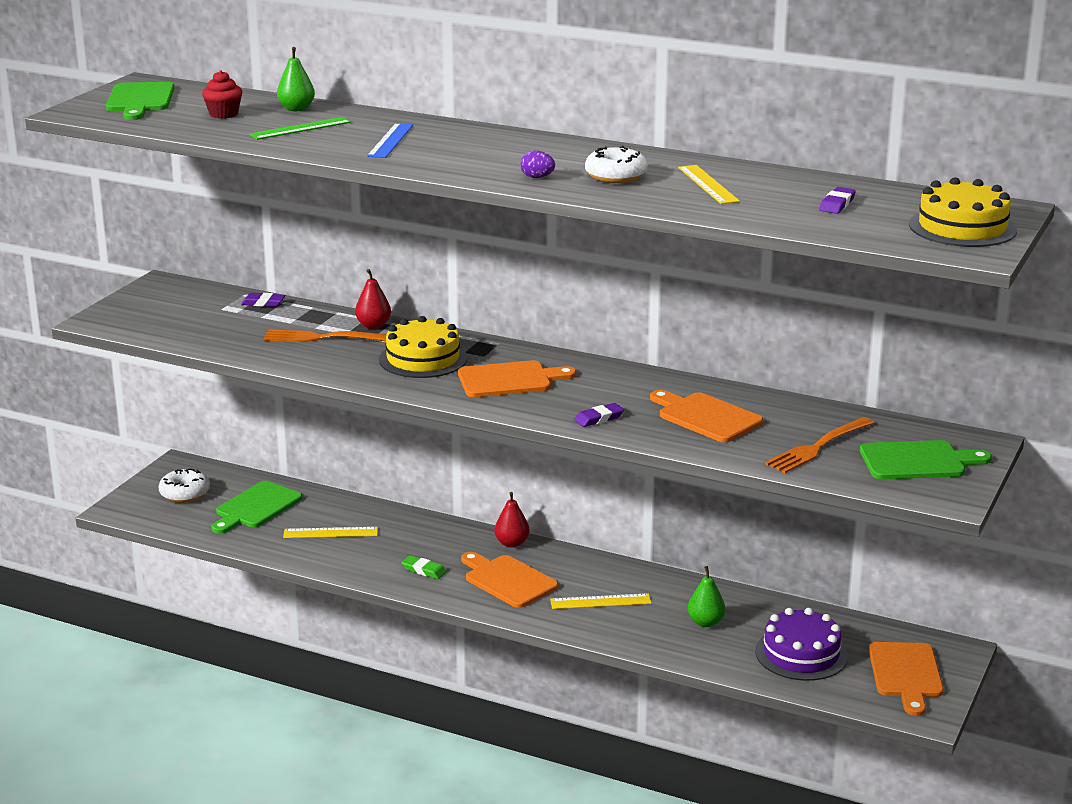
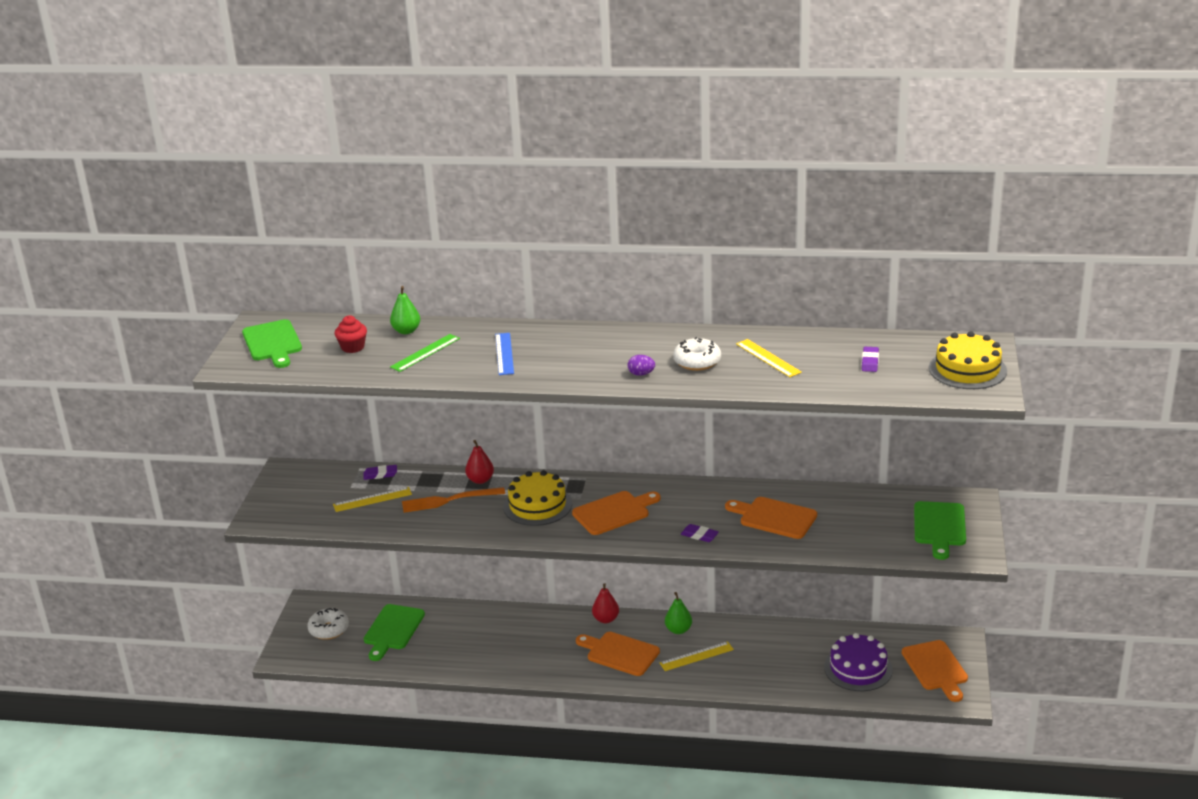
camera: 15 degrees left, 5 degrees up
(330, 533) = (464, 640): yellow ruler -> yellow ruler (372, 499)
(424, 570) = (553, 658): green eraser -> none
(599, 418) = (699, 535): purple eraser -> purple eraser turned 75 degrees clockwise
(705, 622) = (779, 657): green pear -> green pear (678, 630)
(818, 447) = (866, 529): orange fork -> none
(917, 461) = (939, 527): green cutting board -> green cutting board turned 120 degrees clockwise

